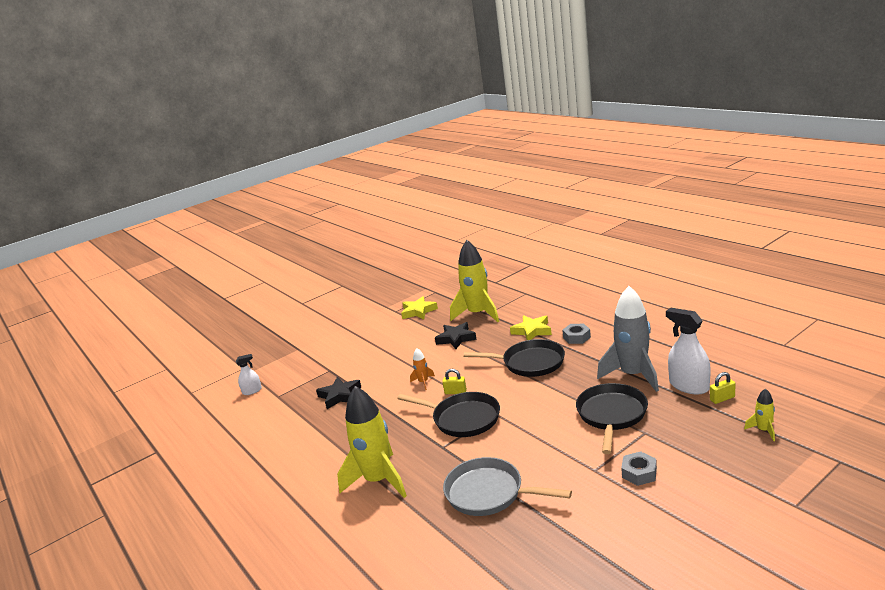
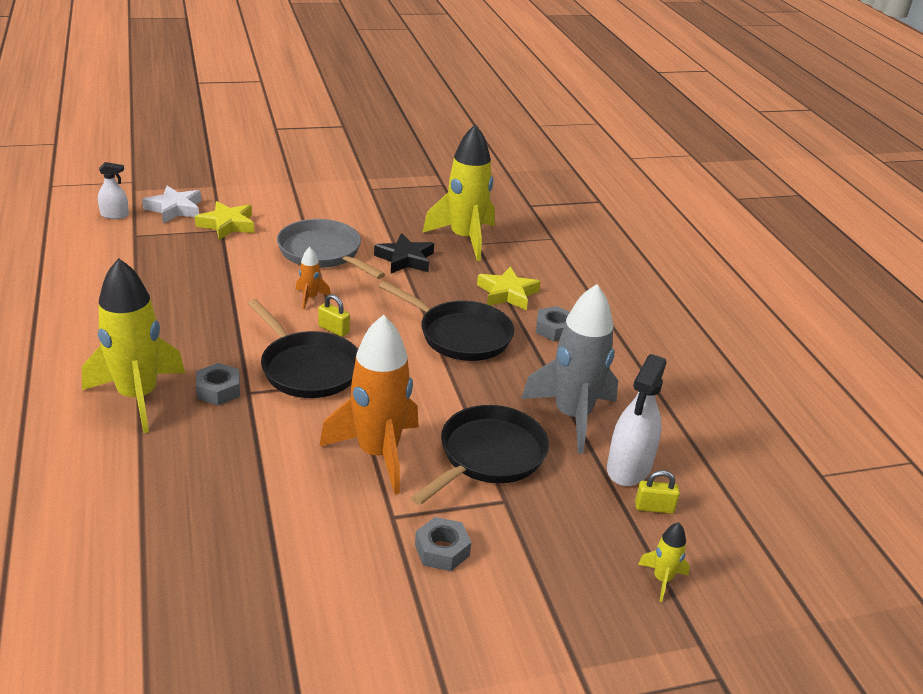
camera: 15 degrees right, 10 degrees up
(287, 371) = (175, 209): none -> white star
(340, 396) = (201, 268): black star -> none
(418, 311) = (397, 202): yellow star -> yellow star (227, 225)
(423, 454) = (218, 390): none -> grey nut
(489, 493) = (241, 479): grey pan -> grey pan (323, 253)
(551, 443) = (377, 454): none -> orange rocket
(689, 386) = (629, 467): white spray bottle -> white spray bottle turned 135 degrees counterclockwise

